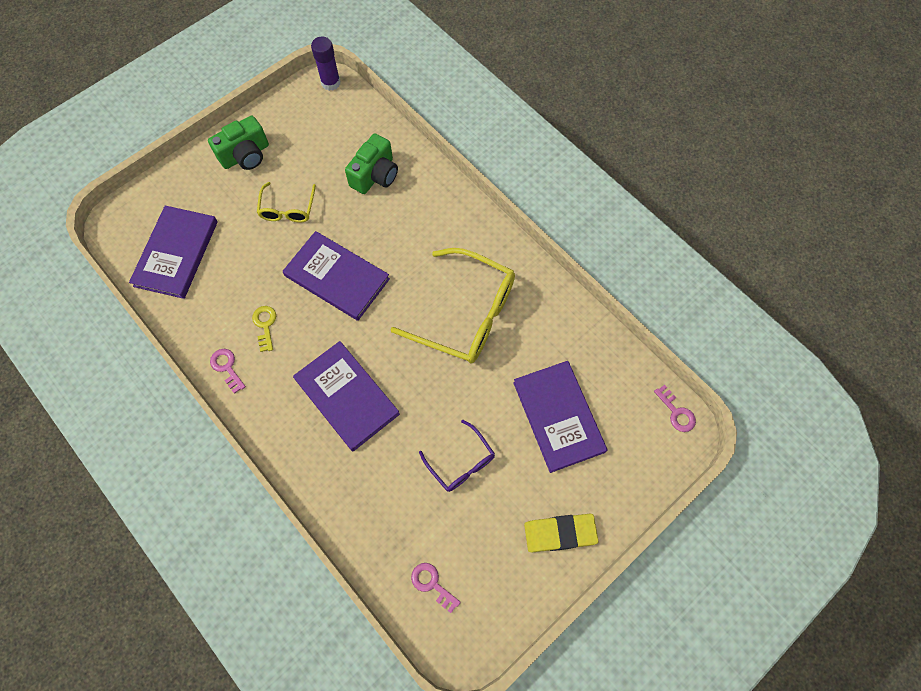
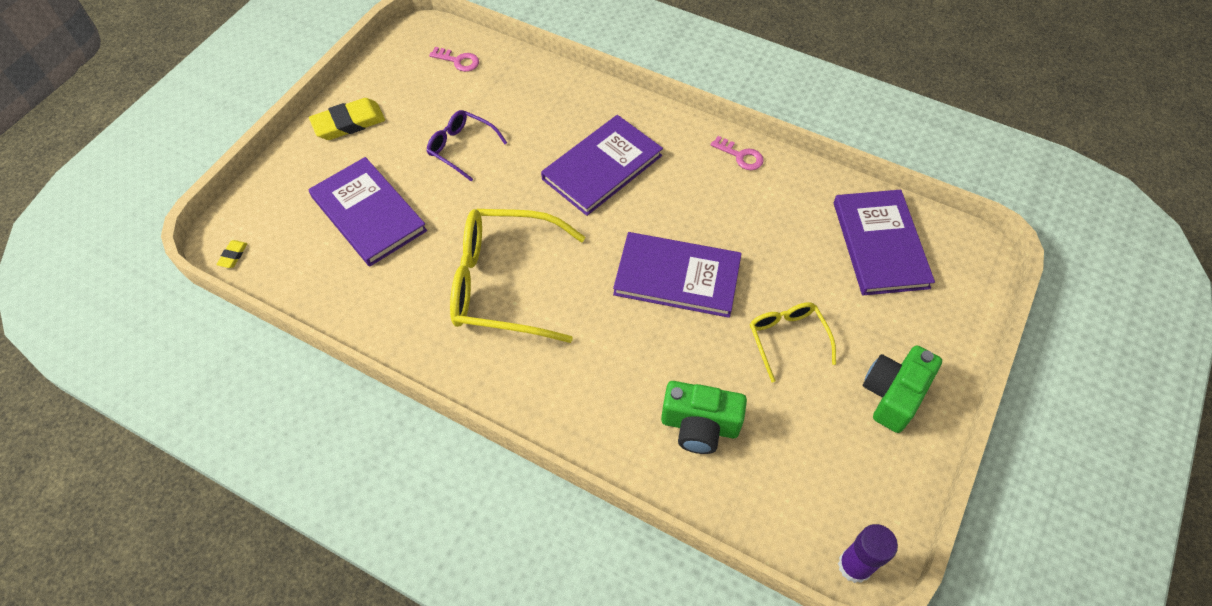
camera: 160 degrees right, 10 degrees down
(265, 325) = (727, 204): yellow key -> none
(347, 396) = (602, 167): purple book -> purple book turned 75 degrees counterclockwise
(375, 175) = (699, 426): green camera -> green camera turned 90 degrees counterclockwise
(676, 412) = (233, 255): pink key -> yellow eraser

